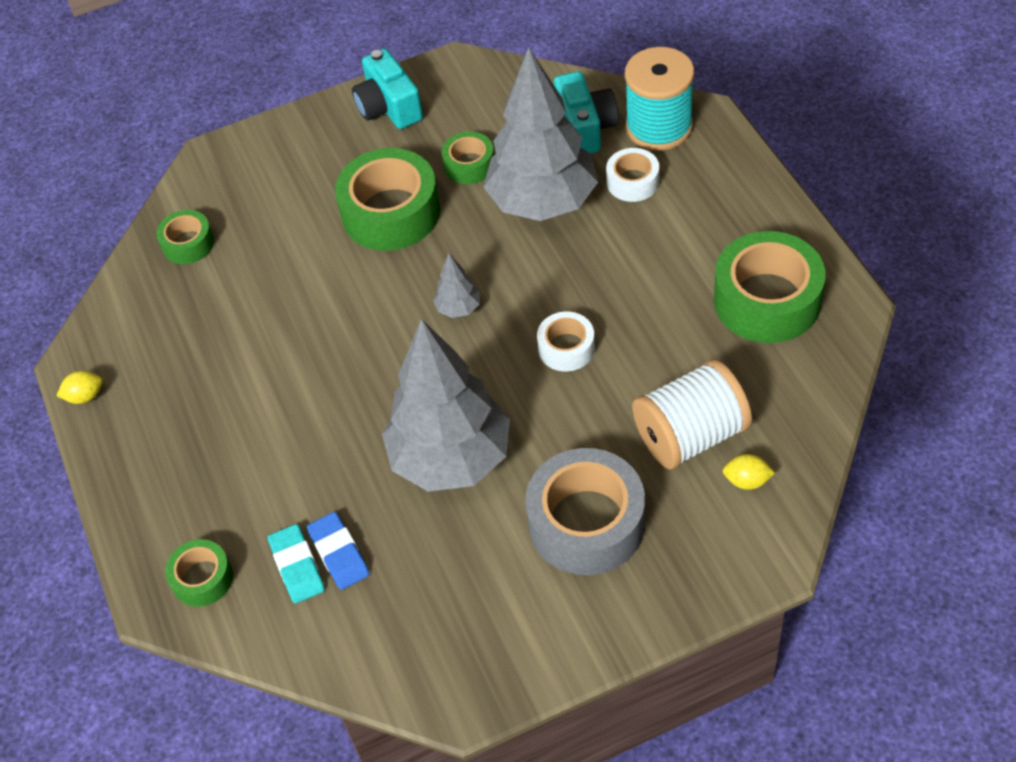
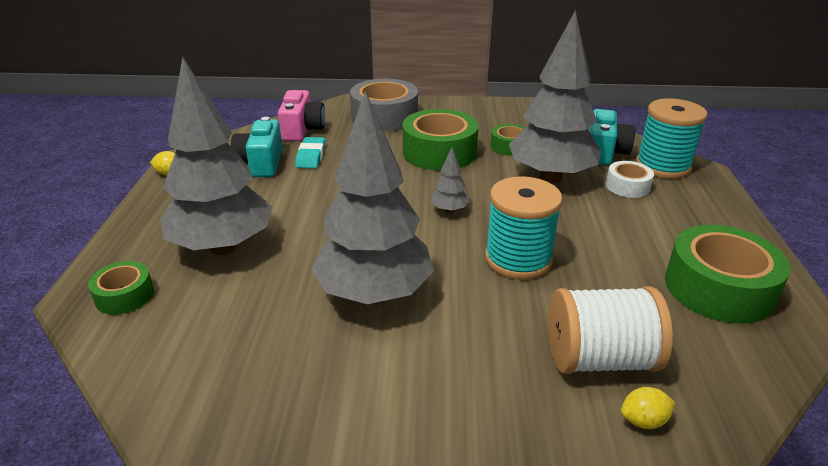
camera: 20 degrees right, 20 degrees down
(188, 243) = (302, 130): green tape -> pink camera
(249, 473) = (223, 247): none -> grey tree
(297, 566) = (196, 317): turquoise eraser -> turquoise eraser (311, 156)
(339, 553) = (234, 321): blue eraser -> none
(389, 107) = (475, 111): turquoise camera -> turquoise camera (261, 163)
(566, 348) = (518, 259): white tape -> turquoise spool
(586, 523) = (458, 388): grey tape -> grey tape (384, 117)
(747, 481) = (643, 421): yellow lemon -> yellow lemon turned 45 degrees counterclockwise

